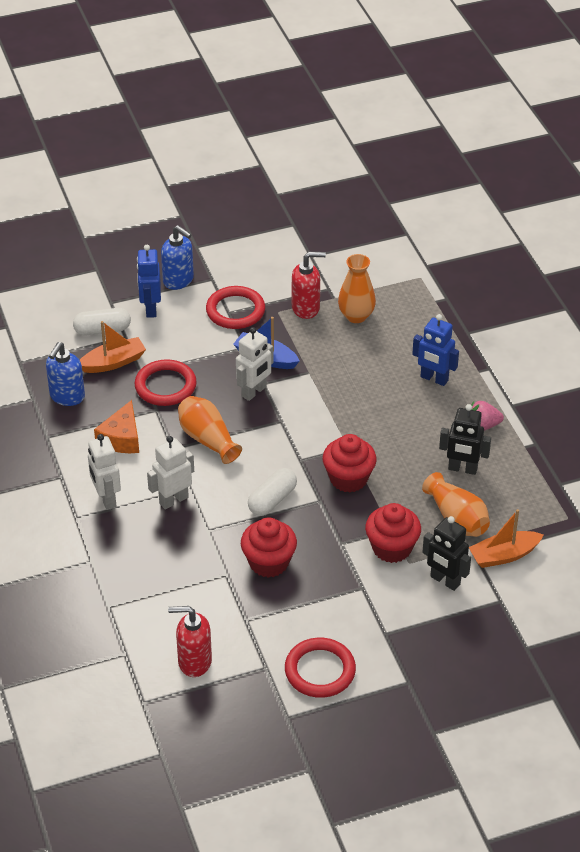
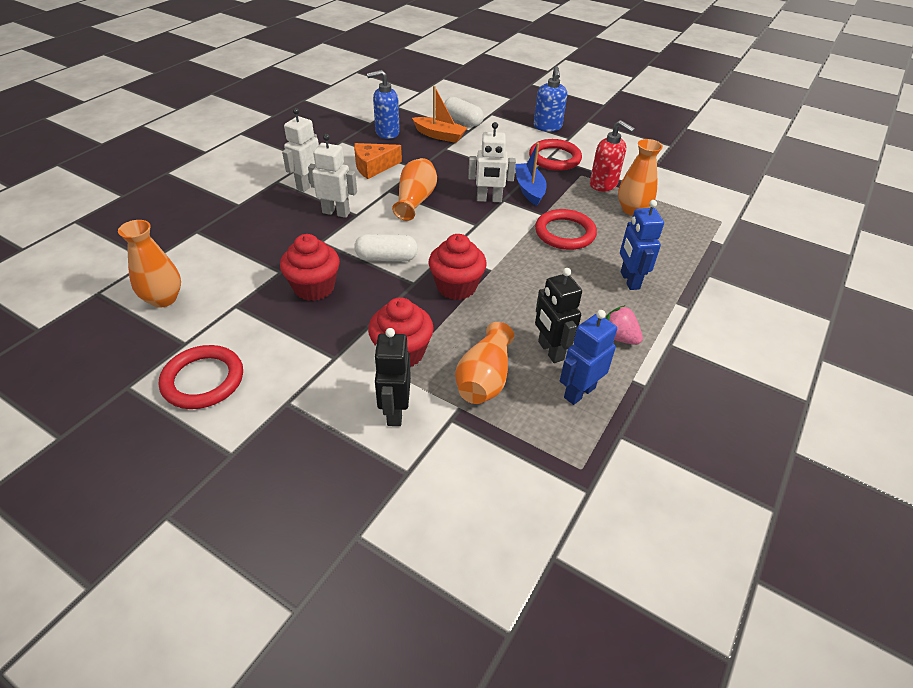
camera: 50 degrees right, 0 degrees up
(150, 309) = (507, 128): blue robot -> blue robot (579, 392)
(165, 386) = (445, 162): red ring -> red ring (565, 233)
(194, 662) = (163, 299): red soap dispenser -> orange vase
(504, 555) = (473, 441): orange boat -> none

